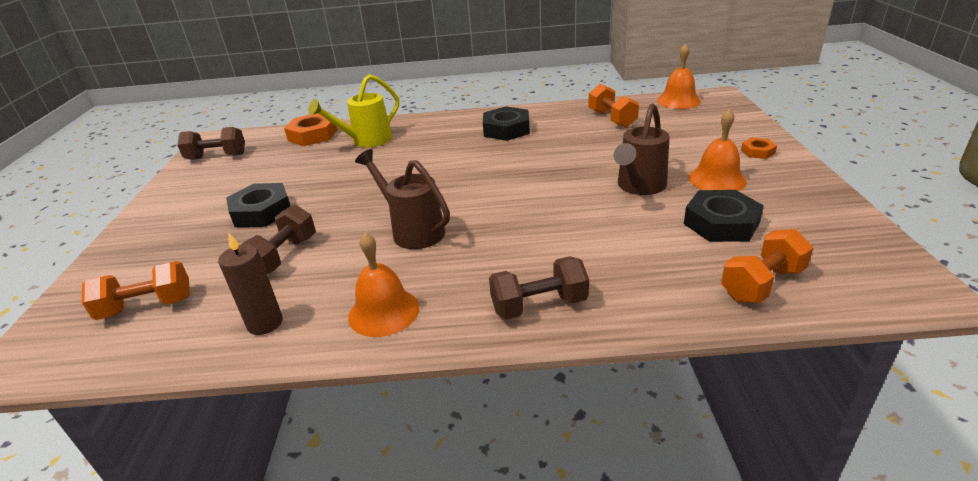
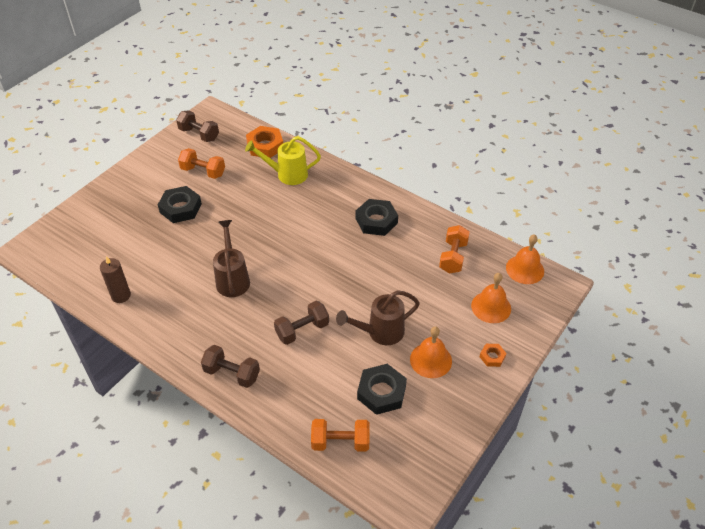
camera: 35 degrees right, 15 degrees up
(147, 306) = (87, 248): orange dumbbell -> orange dumbbell (203, 171)
(283, 256) = (162, 254): brown dumbbell -> brown dumbbell (302, 330)
(384, 311) = (169, 326): orange bell -> orange bell (491, 307)

